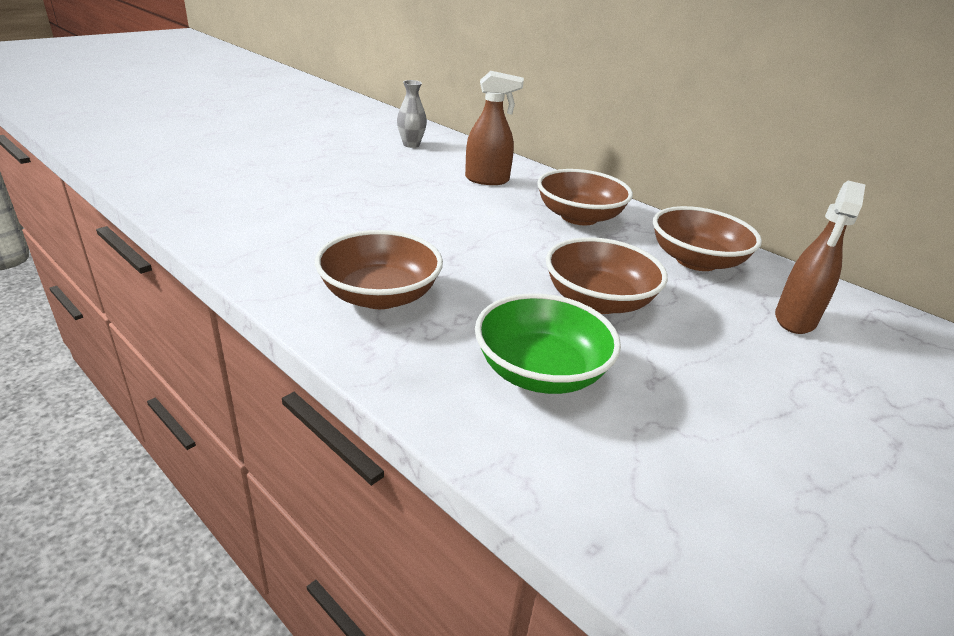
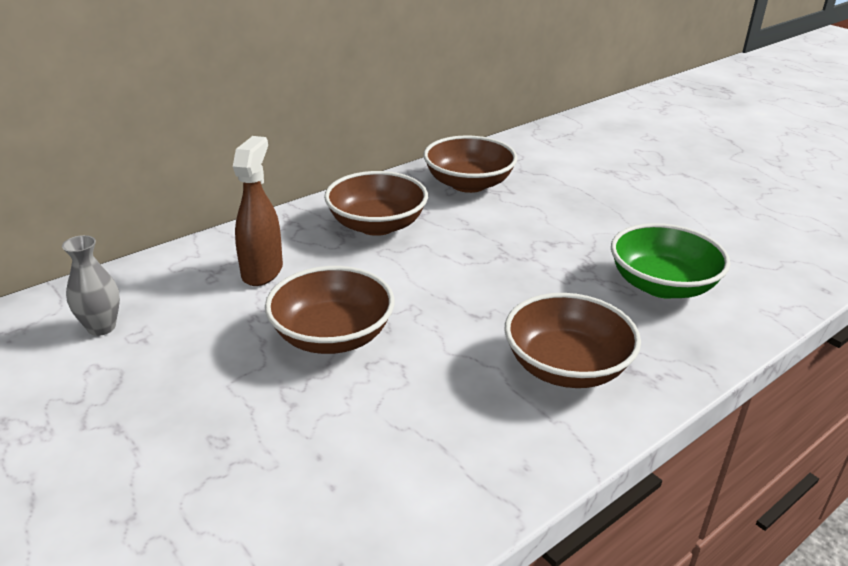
camera: 80 degrees left, 0 degrees up
(598, 301) = (547, 242): brown bowl -> brown bowl (332, 336)
(795, 320) = (556, 167): brown spray bottle -> none

